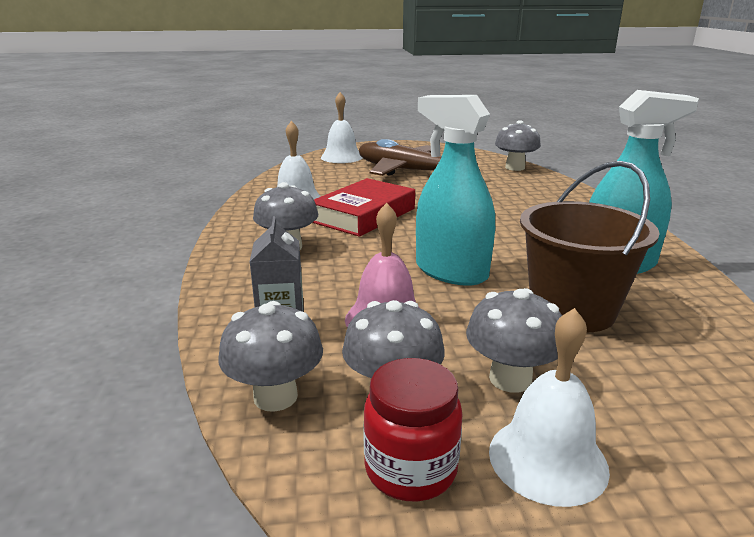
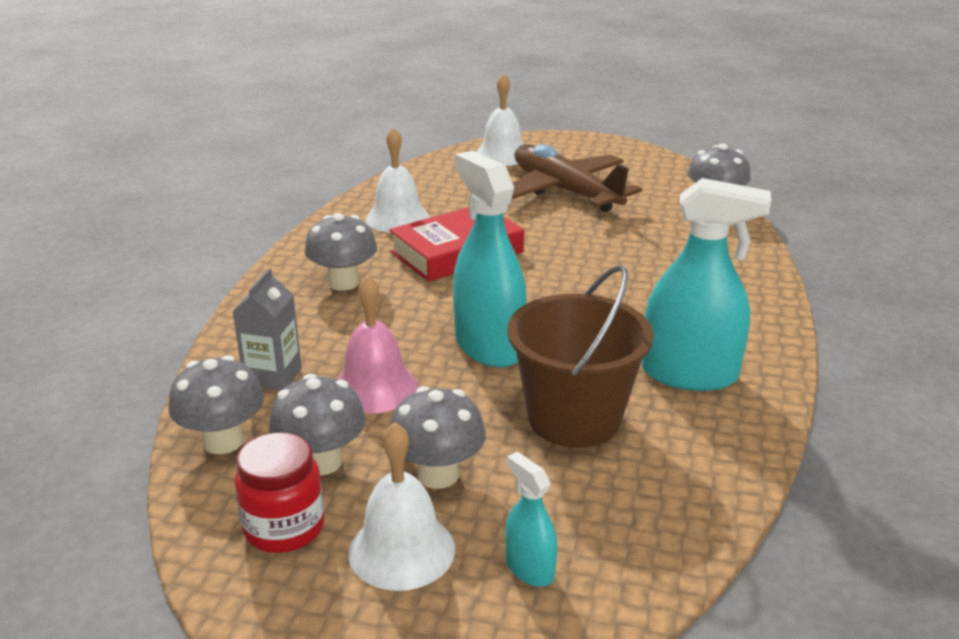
camera: 20 degrees right, 5 degrees up
(676, 443) = (529, 568): none -> turquoise spray bottle

